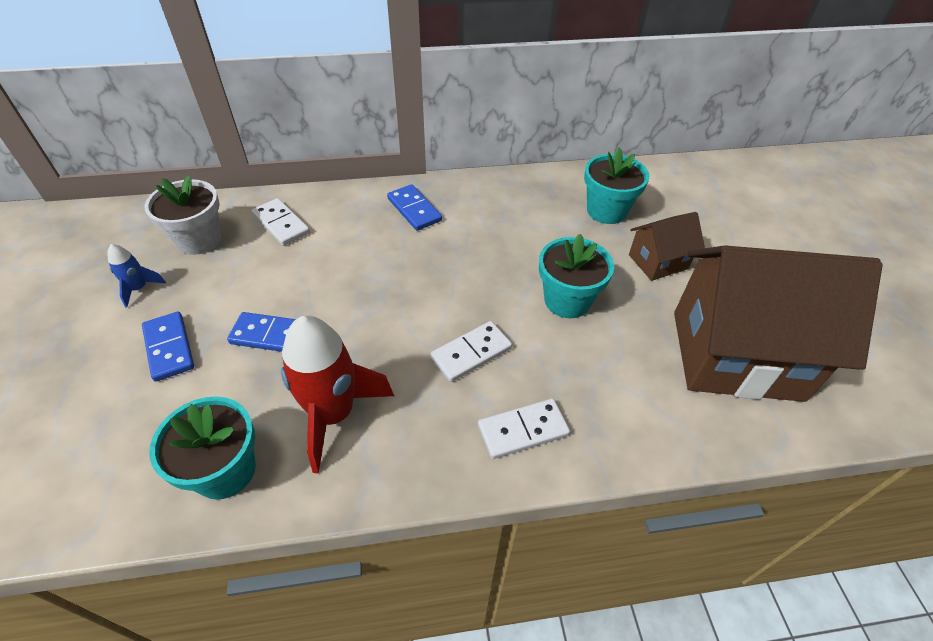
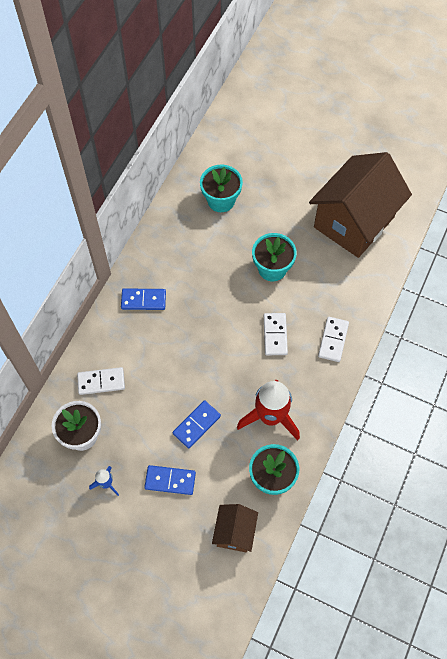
camera: 55 degrees left, 15 degrees up
(658, 262) = (276, 206): brown house -> brown house (234, 532)

